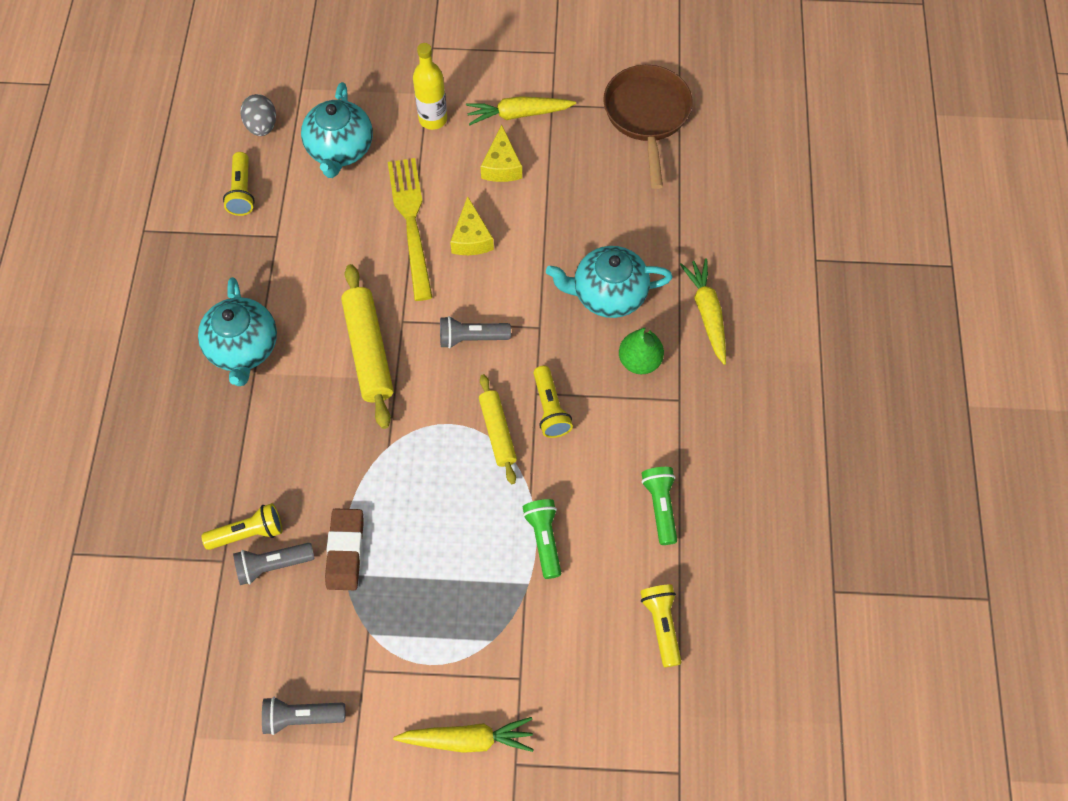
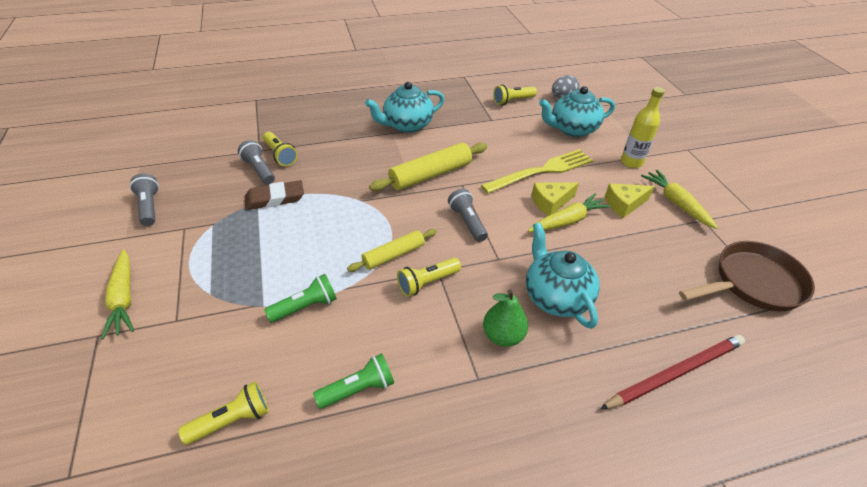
camera: 70 degrees right, 20 degrees down
(707, 313) = (584, 381): yellow carrot -> yellow carrot (567, 221)
(720, 238) = (675, 373): none -> red pencil

